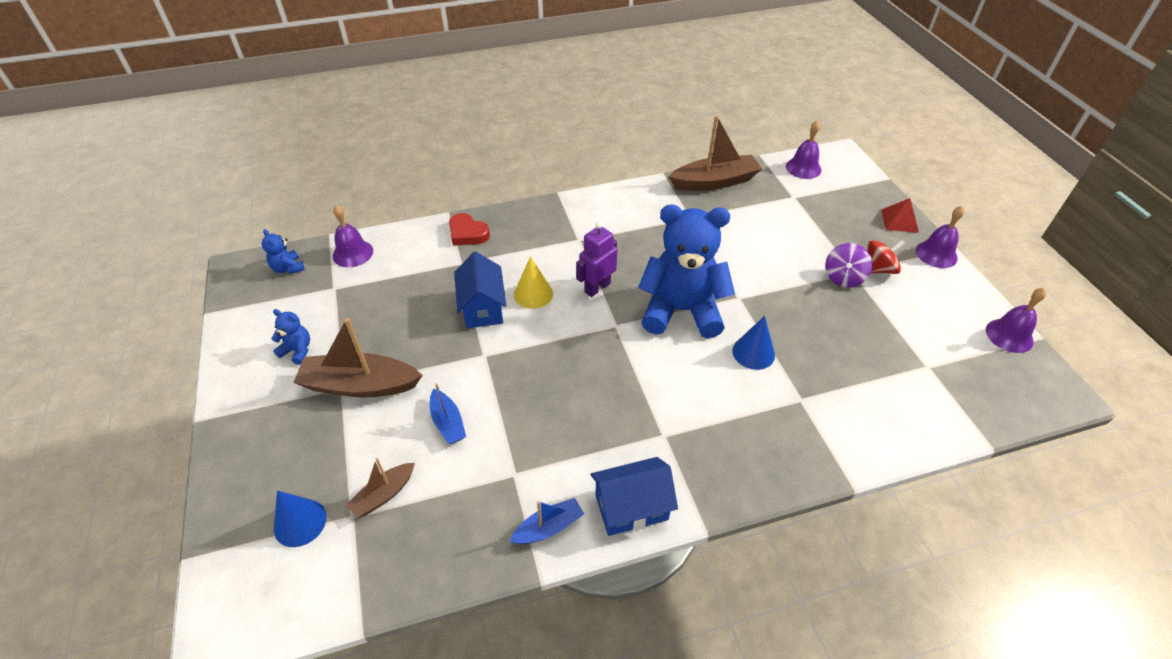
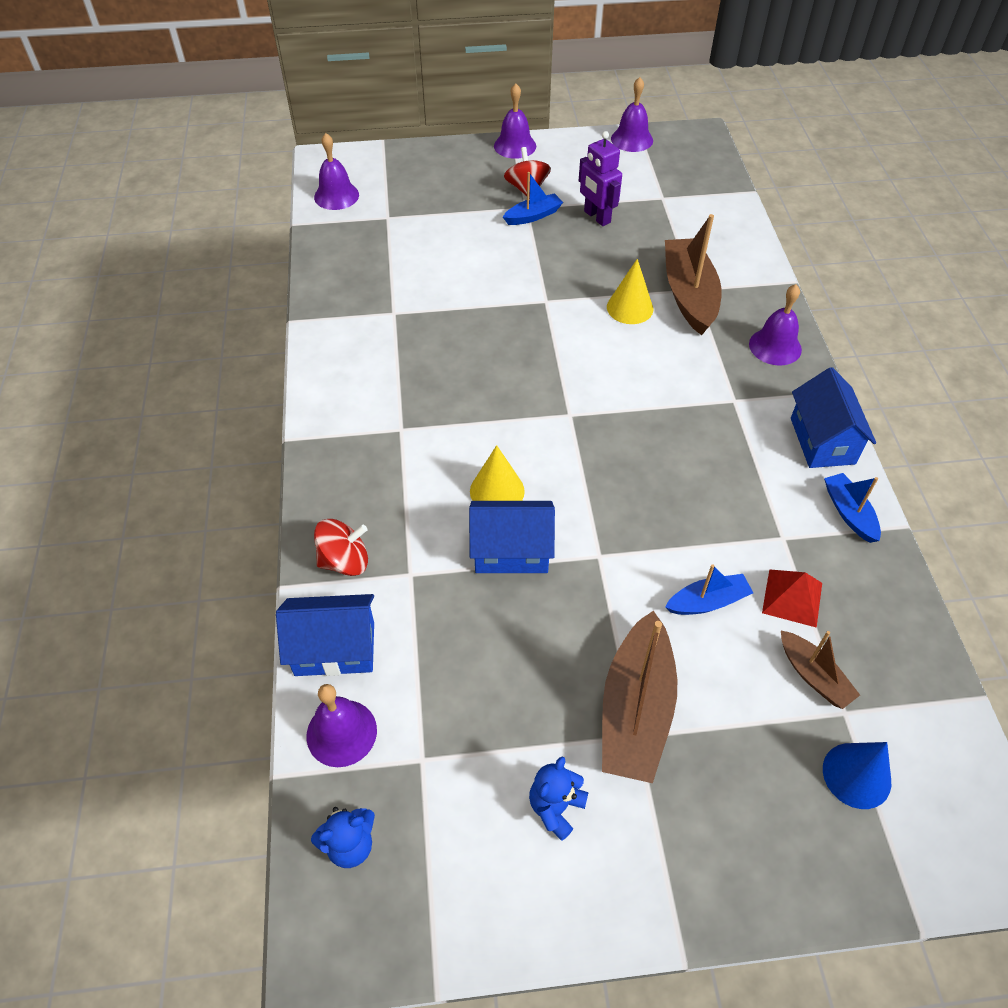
camera: 80 degrees left, 5 degrees up
(406, 241) = (335, 648): none -> blue house
(467, 233) = (345, 561): red heart -> red spinning top
(597, 287) = (500, 422): purple robot -> purple robot (596, 217)
(681, 311) = (557, 352): blue teddy bear -> none
(714, 182) = (331, 275): brown boat -> brown boat (689, 295)
(746, 467) = (775, 346): none -> purple bell
(753, 353) = (630, 308): blue cone -> yellow cone
(843, 277) = (533, 216): purple spinning top -> blue boat
(899, 221) = (457, 153): red pyramid -> red pyramid (792, 597)

